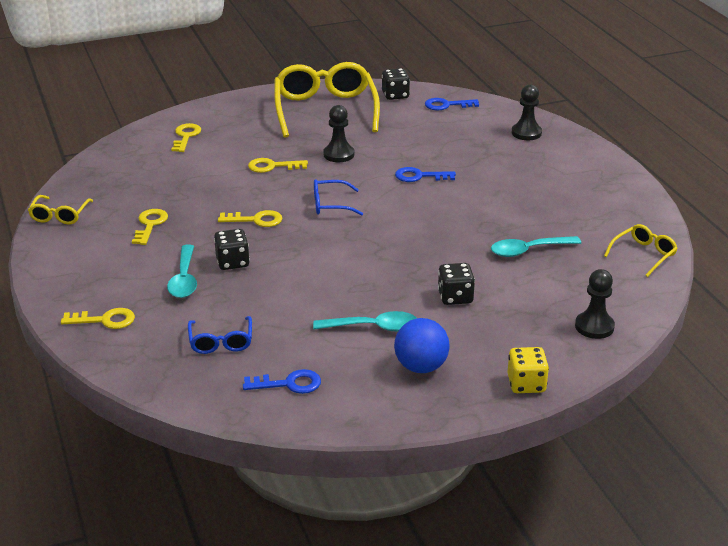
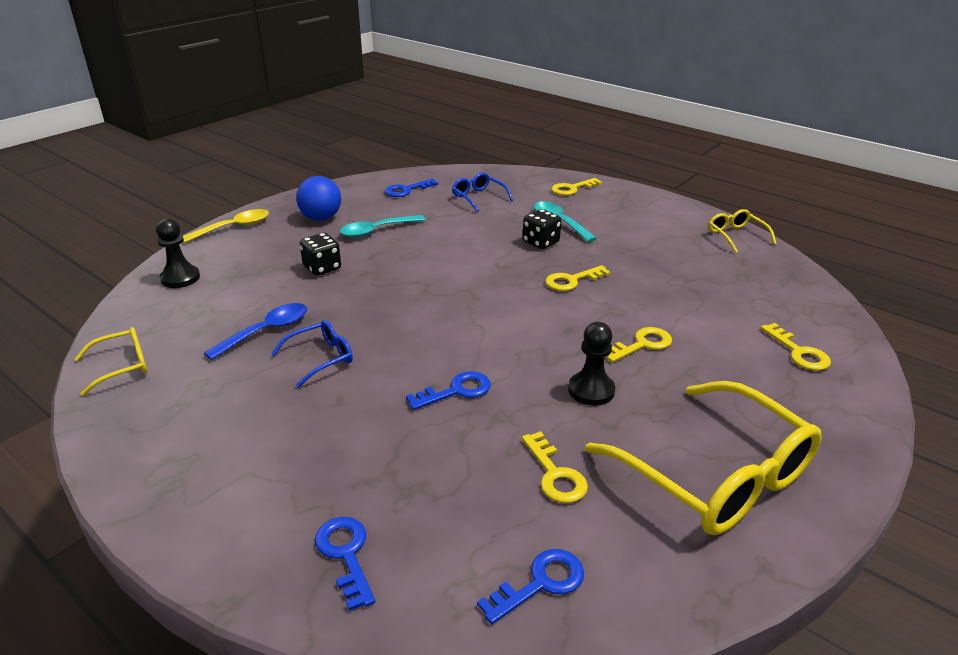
camera: 150 degrees right, 0 degrees up
(150, 225) = (653, 250): yellow key -> yellow key (555, 474)
(330, 205) = (521, 318): blue glasses -> blue glasses (321, 358)
(395, 95) = (657, 573): black dice -> none
(526, 133) = (346, 555): black pawn -> blue key
(526, 384) = (234, 227): yellow dice -> yellow spoon
(528, 250) = (266, 331): turquoise spoon -> blue spoon
(643, 255) = (122, 366): yellow glasses -> yellow glasses turned 135 degrees counterclockwise

